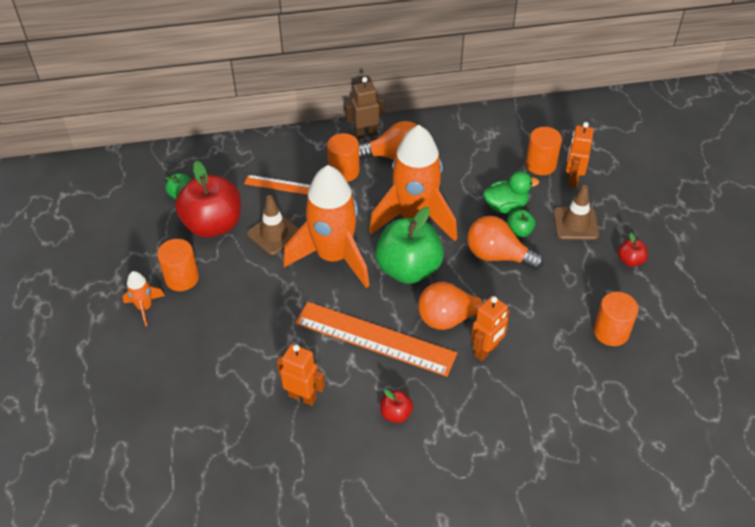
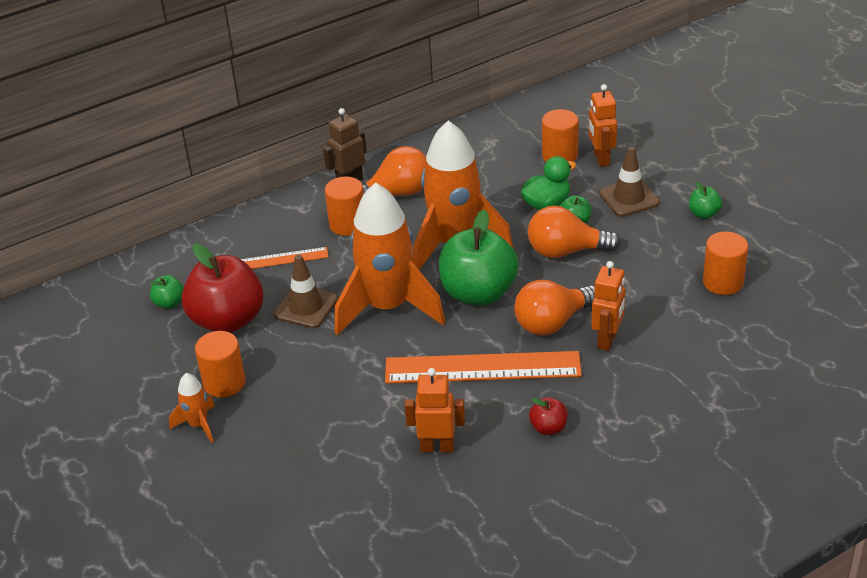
camera: 20 degrees left, 10 degrees down
(630, 260) = (704, 214): red apple -> green apple

